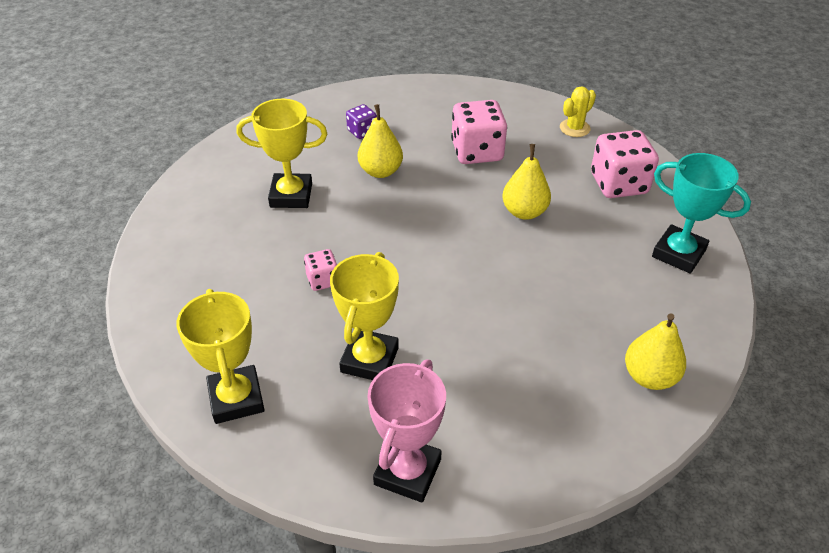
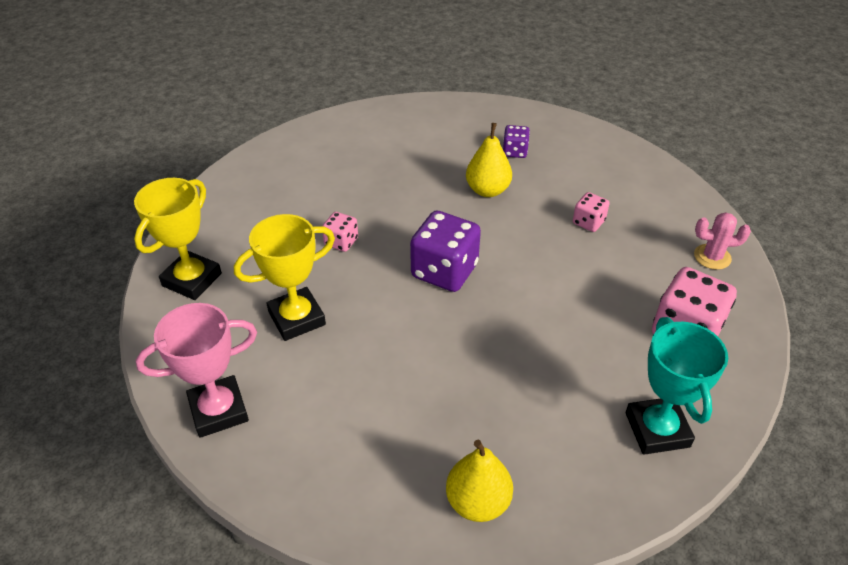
camera: 45 degrees right, 0 degrees up
(291, 195) = (400, 168): yellow trophy -> none
(429, 248) = (444, 271): none -> purple dice
(477, 151) = (588, 222): pink dice -> pink dice, size x0.52
(524, 212) = (560, 296): yellow pear -> none
(574, 128) = (712, 257): yellow cactus -> pink cactus

